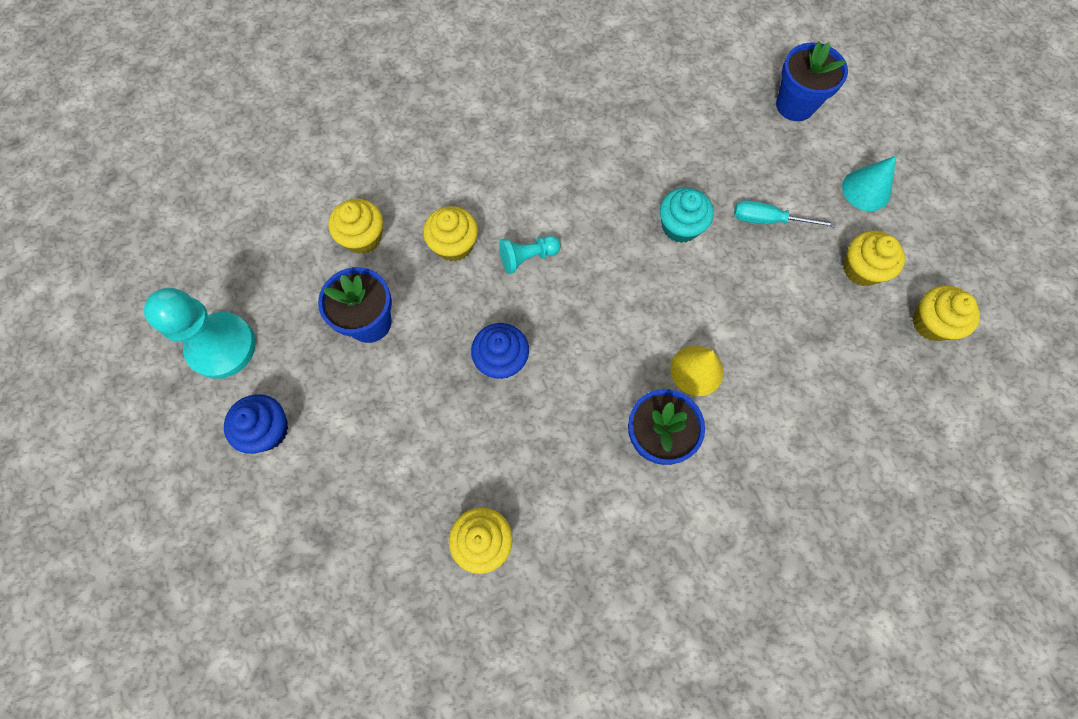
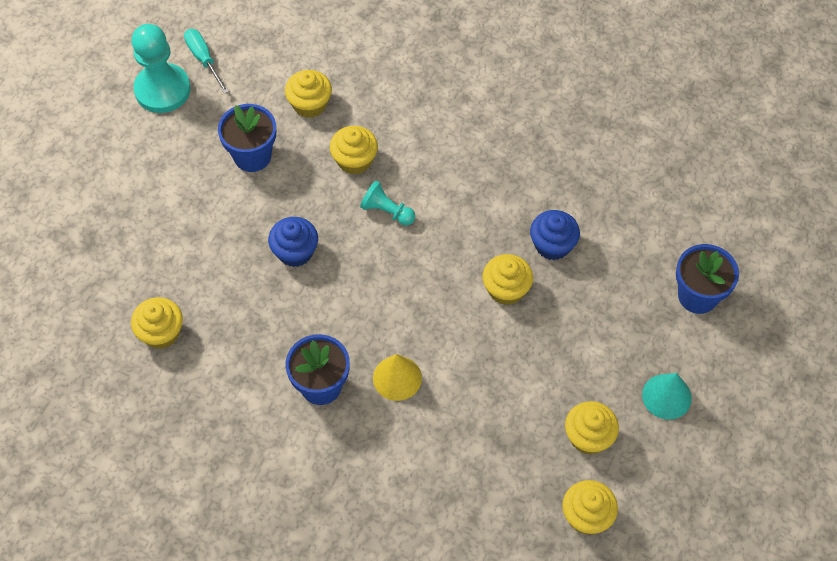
camera: 50 degrees right, 10 degrees down
(267, 430) = (131, 158): blue cupcake -> blue cupcake (552, 245)
(680, 226) = (506, 289): turquoise cupcake -> yellow cupcake
(768, 220) = (569, 344): turquoise screwdriver -> turquoise screwdriver (204, 59)

